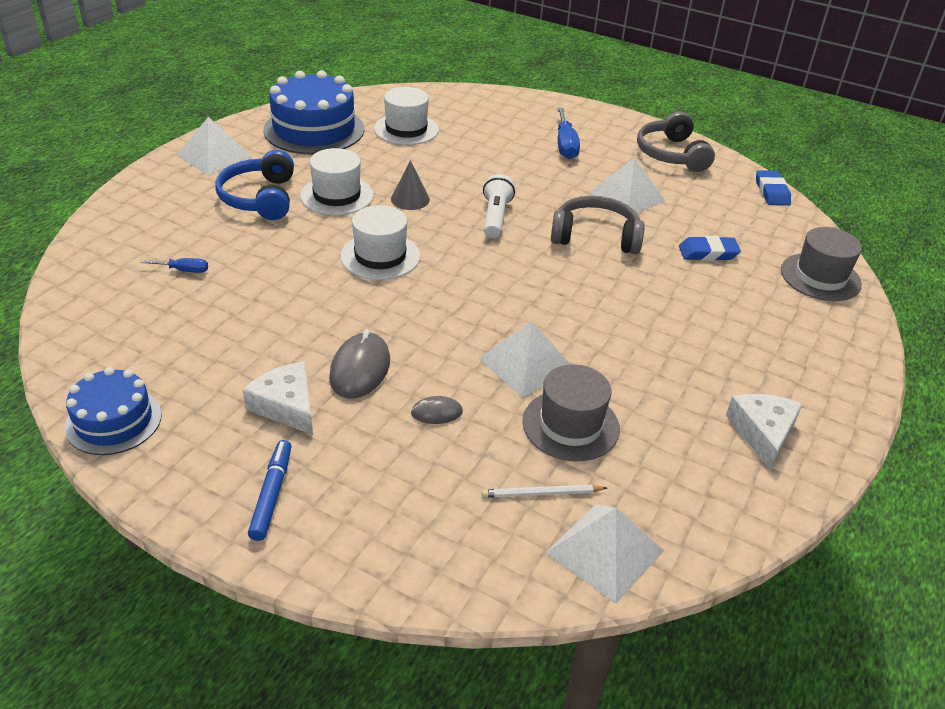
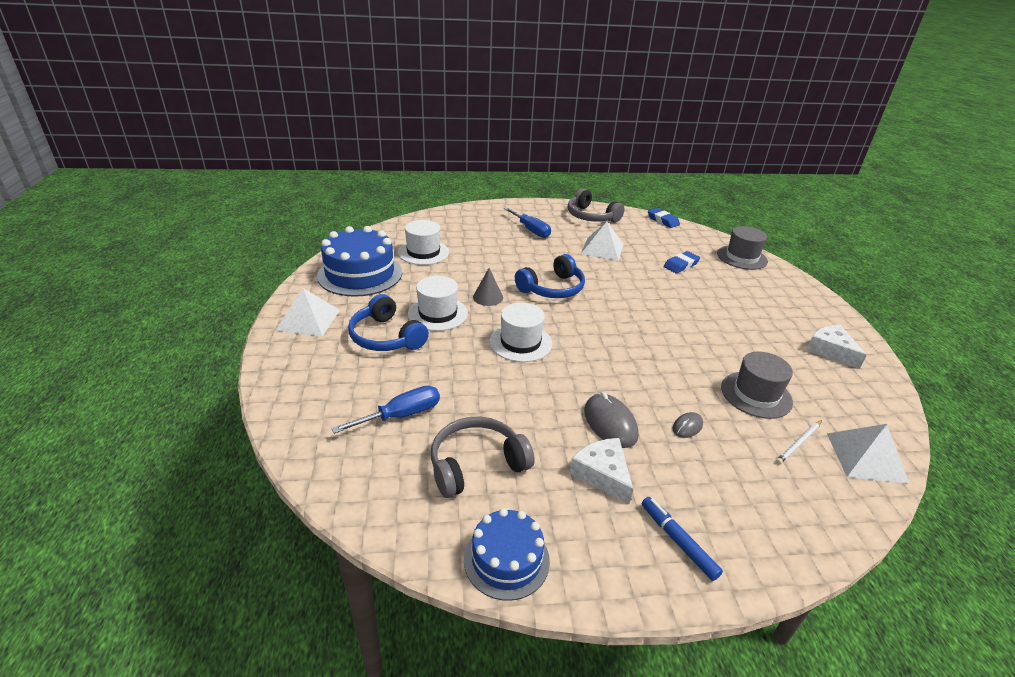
camera: 35 degrees left, 5 degrees down
(184, 270) = (401, 415): blue screwdriver -> blue screwdriver, size x1.81
(286, 406) = (602, 474): white cheese -> white cheese turned 45 degrees clockwise
(495, 217) = (552, 288): white flashlight -> blue headphones
(526, 364) = (688, 370): white pyramid -> none
(595, 237) = (618, 278): grey headphones -> grey headphones (476, 464)

